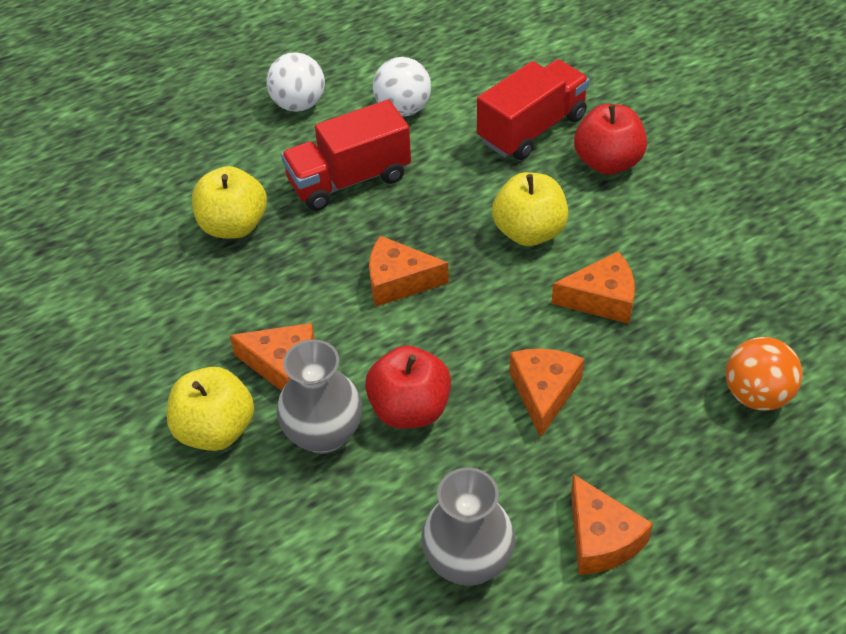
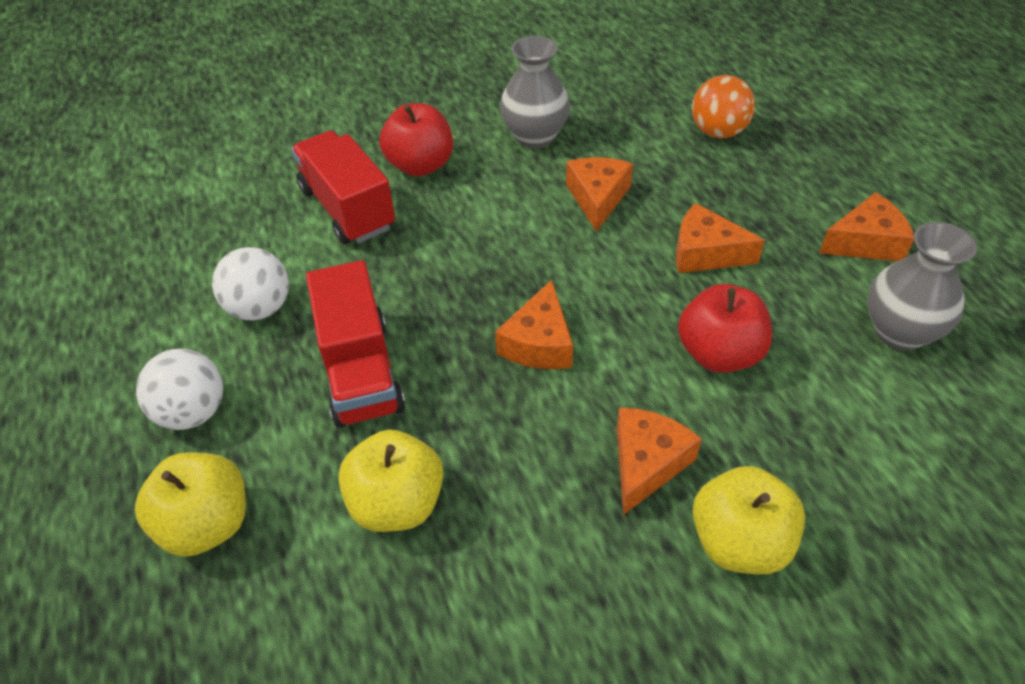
camera: 80 degrees left, 0 degrees up
(324, 434) = (749, 431): grey vase -> grey vase (535, 136)
(529, 232) = (497, 232): yellow apple -> yellow apple (207, 524)

